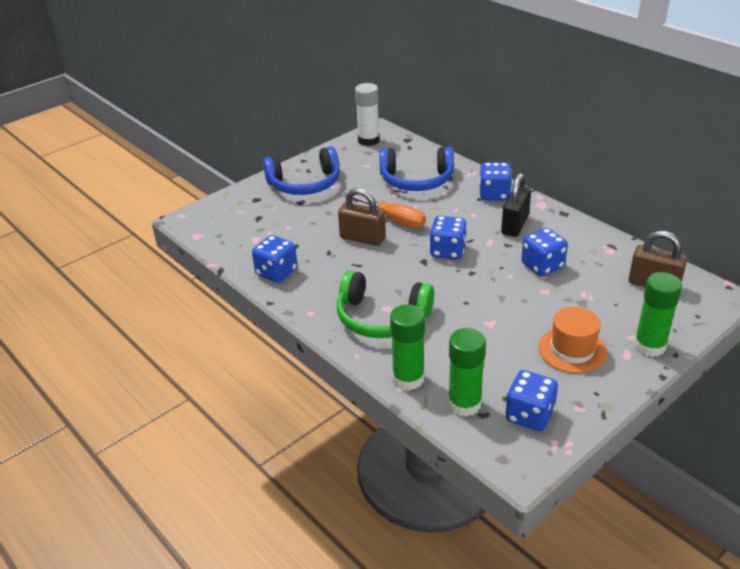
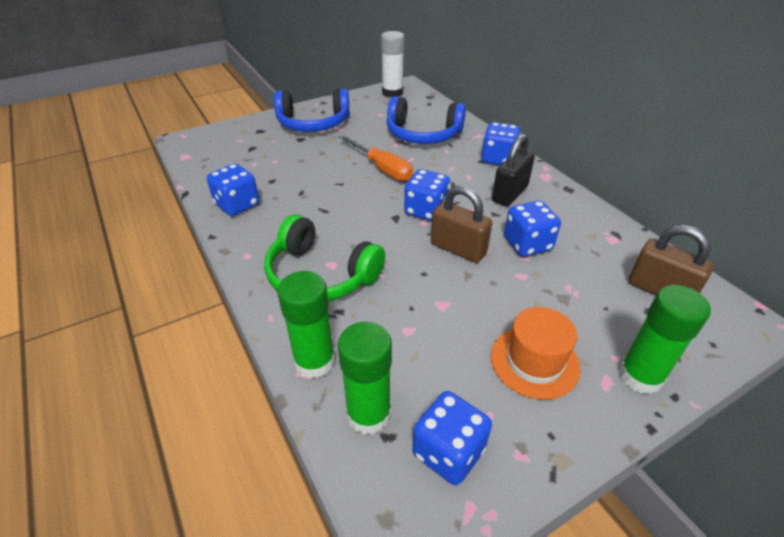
camera: 10 degrees right, 5 degrees up
(362, 238) = (342, 183): brown padlock -> brown padlock (458, 249)

